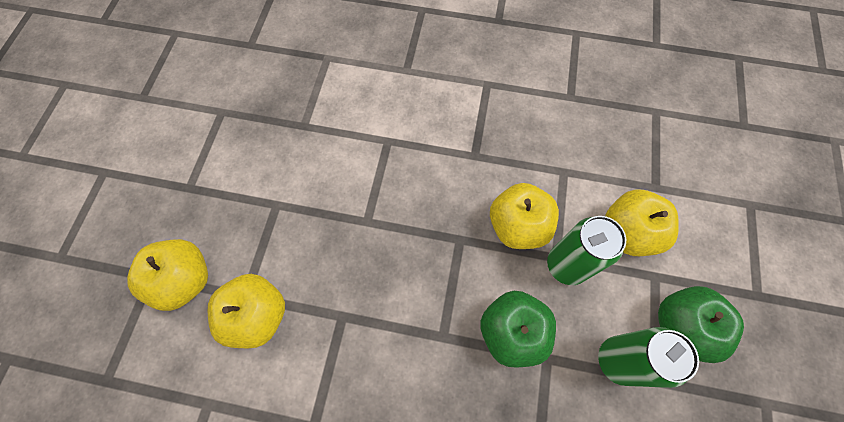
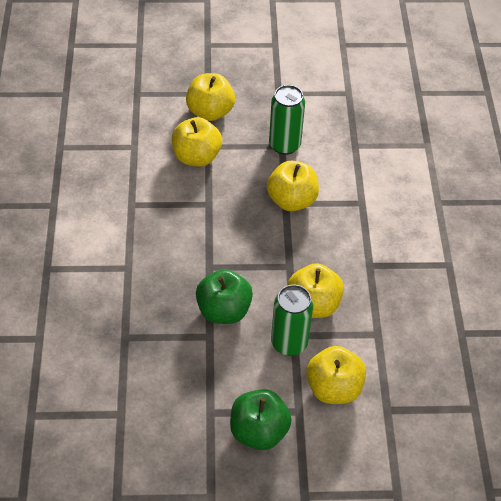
camera: 75 degrees right, 15 degrees down
(364, 213) = (292, 200): none -> yellow apple
(618, 360) = (220, 385): green can -> green can (284, 145)

